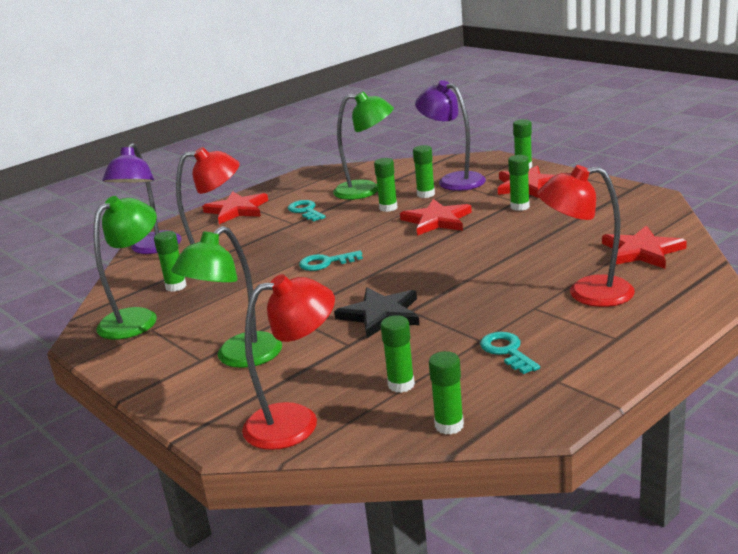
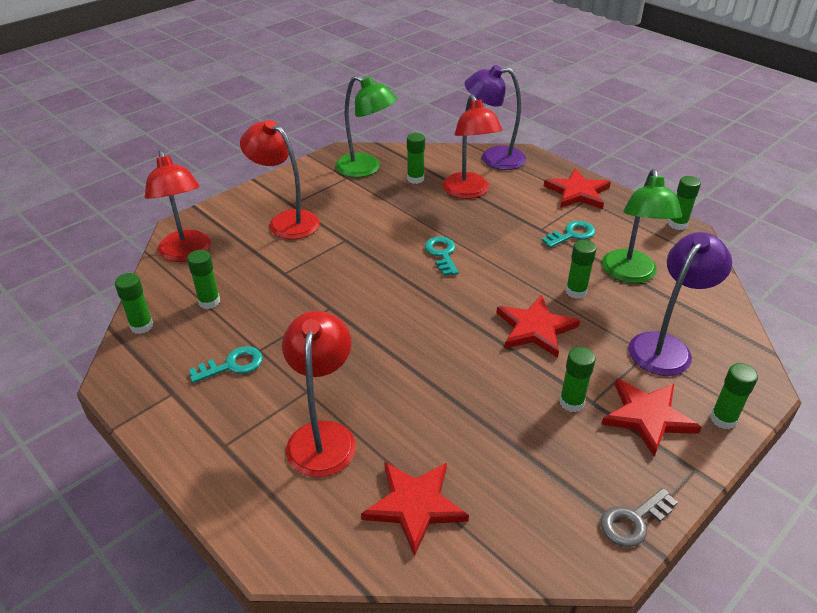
camera: 85 degrees right, 15 degrees up
(239, 358) = (286, 221): green lamp -> red lamp
(381, 315) = (327, 290): black star -> none
(426, 194) = (616, 321): green glue stick -> green glue stick (677, 224)
(620, 189) = (633, 521): none -> grey key

